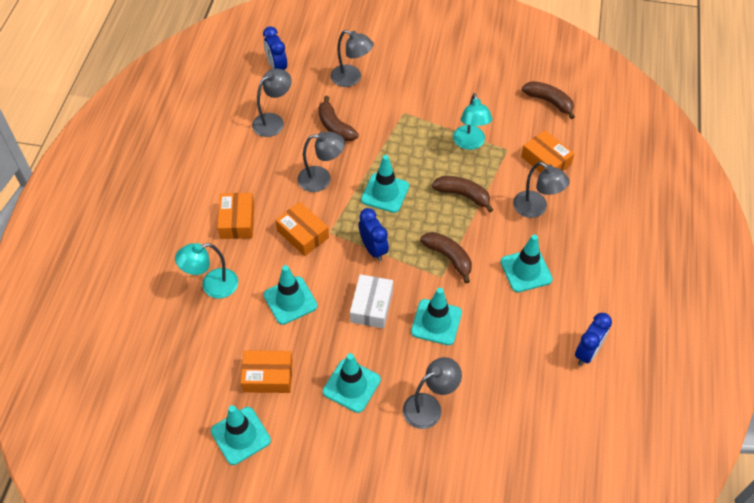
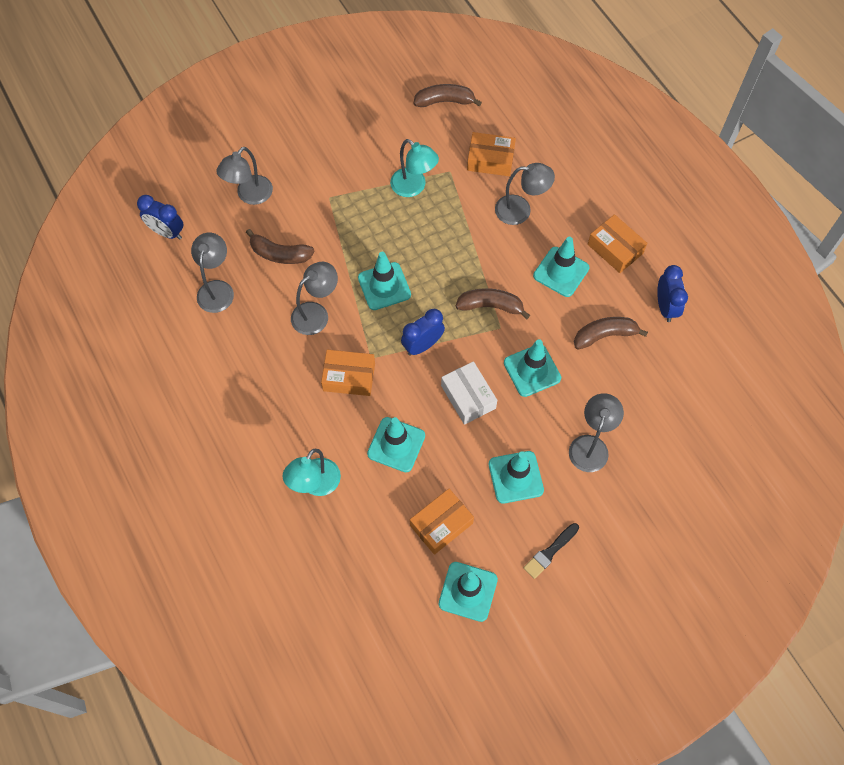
camera: 40 degrees left, 10 degrees up
(237, 221) = (278, 409): orange box -> orange box (615, 249)
(324, 457) = (550, 552): none -> black brush
(351, 78) = (250, 195): grey lamp -> grey lamp turned 135 degrees clockwise
(373, 249) = (422, 345): blue clock -> blue clock turned 60 degrees counterclockwise
(463, 195) = (451, 240): brown banana -> brown banana (605, 335)

